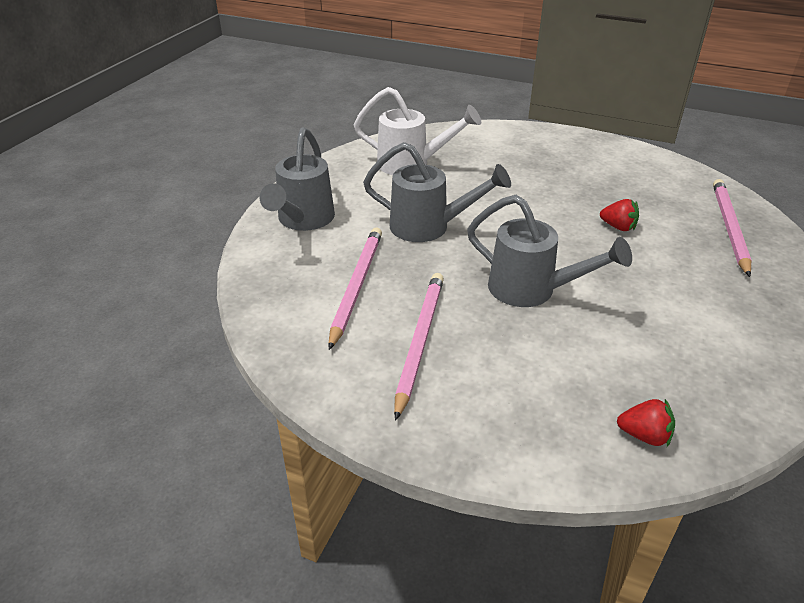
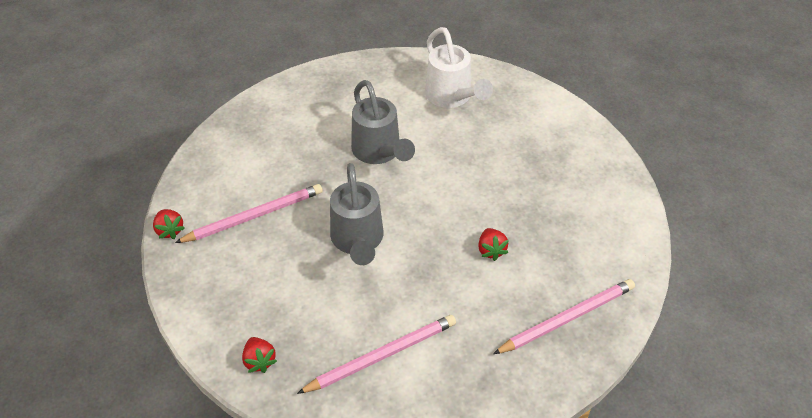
camera: 50 degrees right, 10 degrees up
(302, 221) = (322, 92): grey watering can -> none
(356, 286) = (280, 158): pink pencil -> pink pencil (382, 355)
(363, 419) = (170, 230): none -> red strawberry

